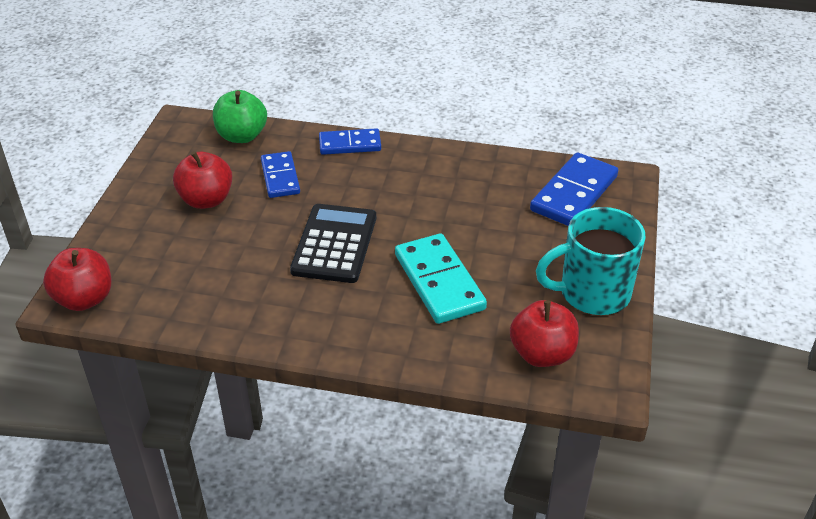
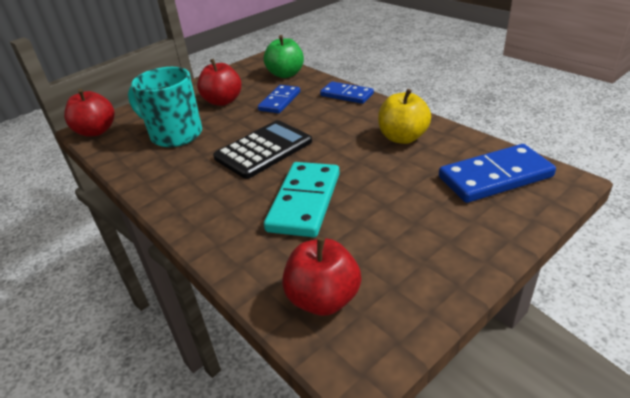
camera: 40 degrees right, 5 degrees down
(460, 180) = (402, 138): none -> yellow apple
(592, 293) = (429, 266): turquoise mug -> turquoise mug (175, 134)

